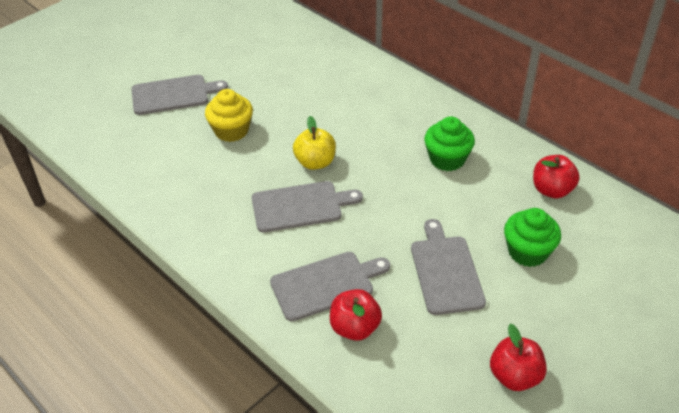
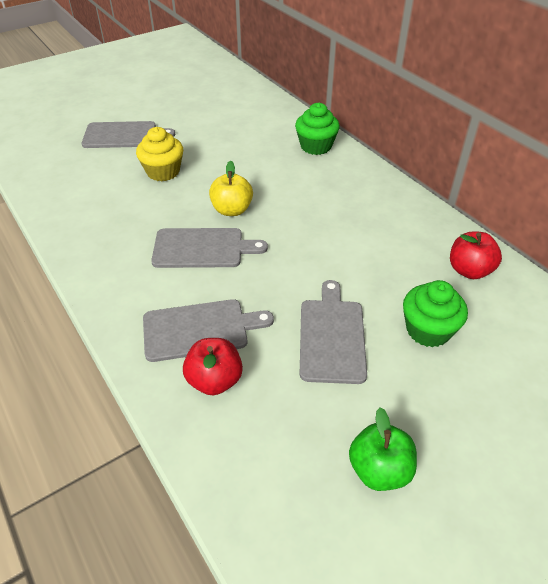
camera: 10 degrees right, 0 degrees up
(447, 159) = (365, 225): green cupcake -> green cupcake (316, 146)
(515, 376) = (379, 470): red apple -> green apple

